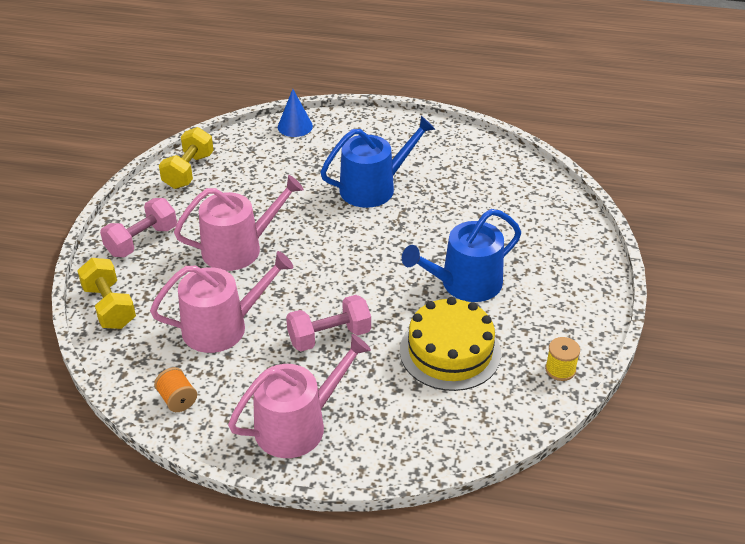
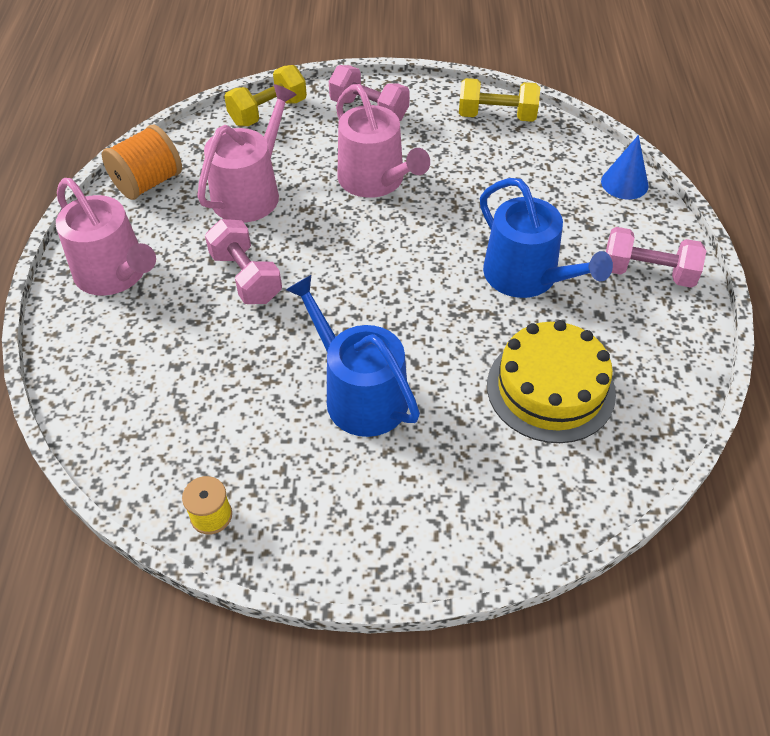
camera: 80 degrees right, 10 degrees up
(177, 399) = (148, 183): orange spool -> orange spool, size x1.72
(222, 327) = (250, 192): pink watering can -> pink watering can turned 120 degrees counterclockwise
(386, 136) = (647, 273): none -> pink dumbbell
(450, 352) = (233, 391): yellow cake -> yellow cake (550, 389)

